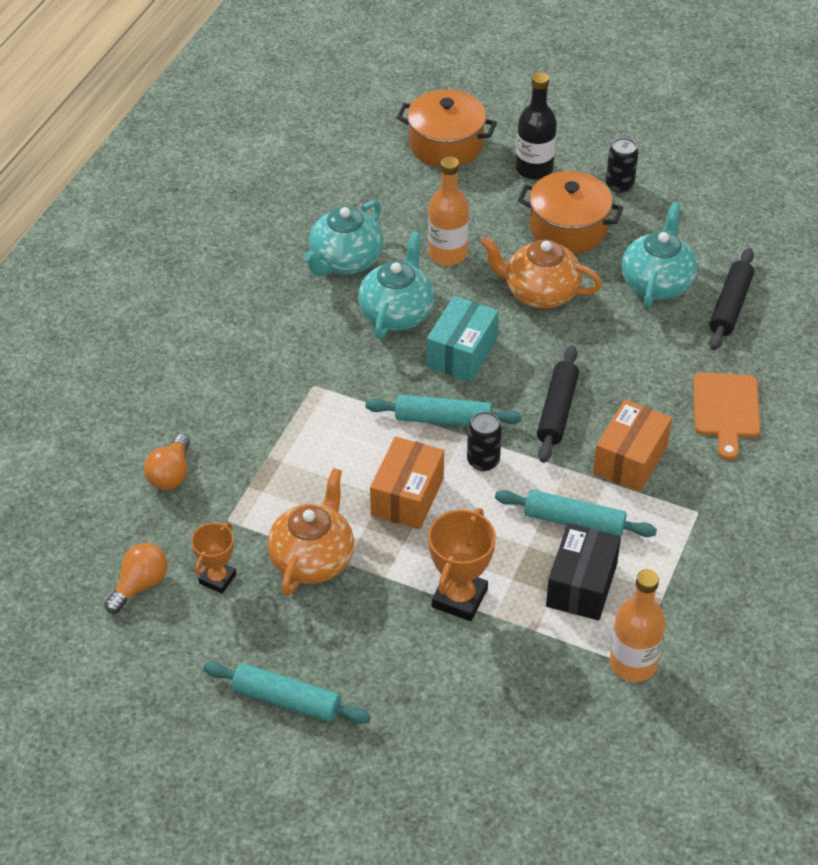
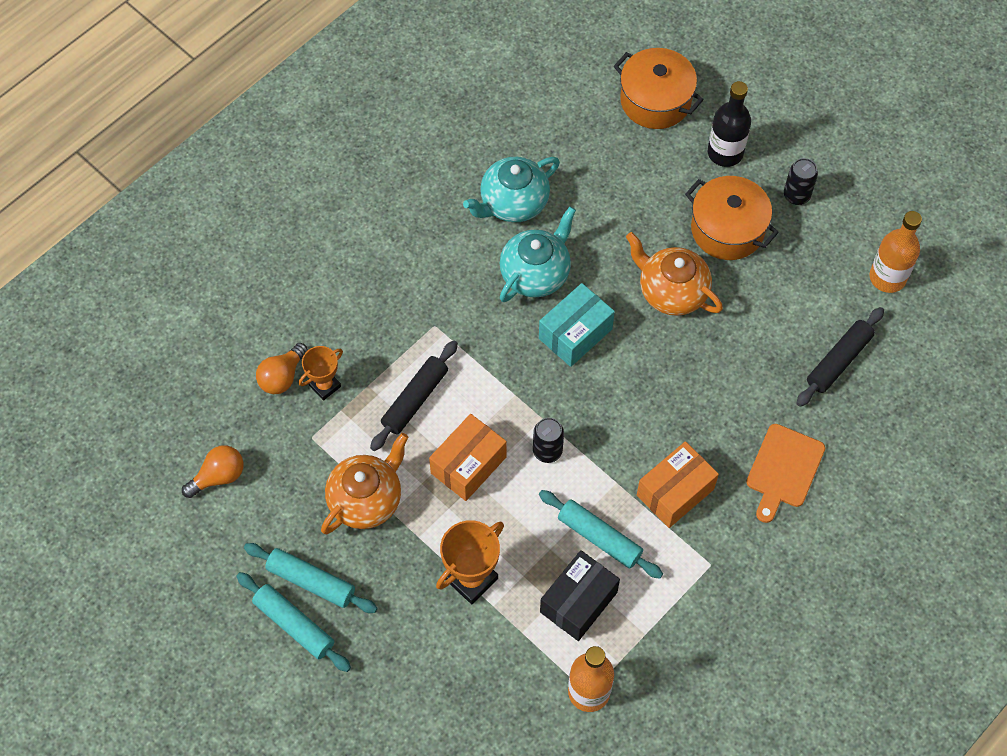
camera: 20 degrees right, 15 degrees up
(217, 579) = (282, 492): orange trophy -> orange trophy (325, 386)
(443, 419) = (530, 397): turquoise rolling pin -> turquoise rolling pin (311, 581)
(447, 254) = (607, 223): orange bottle -> orange bottle (887, 277)
(557, 411) = (633, 421): black rolling pin -> black rolling pin (415, 399)
(657, 283) = (782, 315): turquoise teapot -> none

